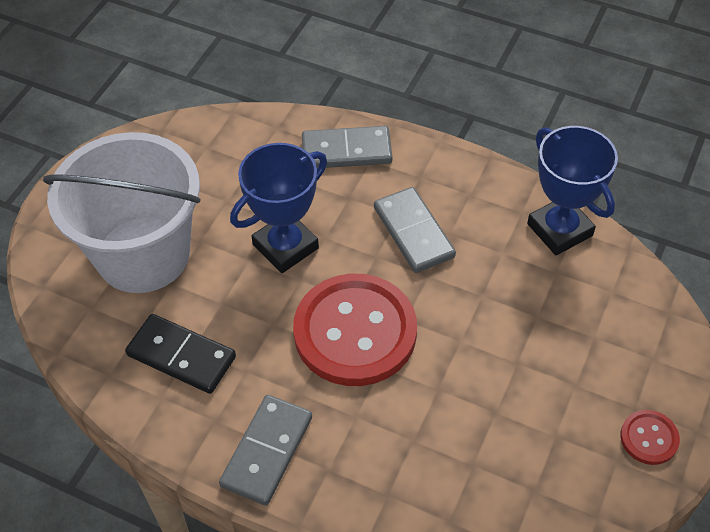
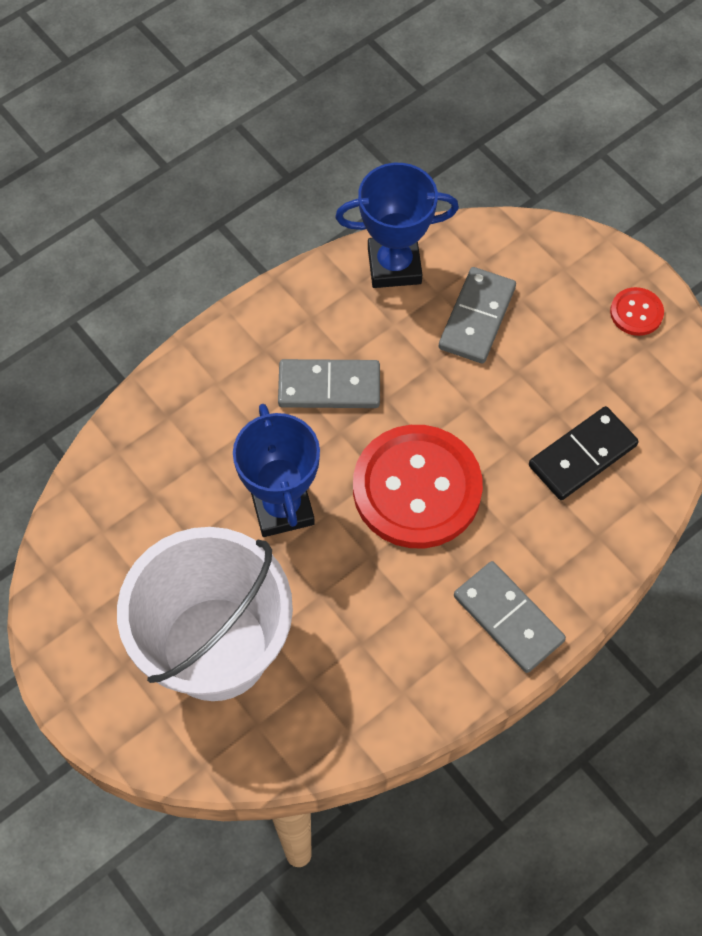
camera: 65 degrees left, 10 degrees up
(181, 356) = (364, 656): black domino -> black domino (582, 456)
(346, 151) = (191, 399): grey domino -> grey domino (477, 318)

